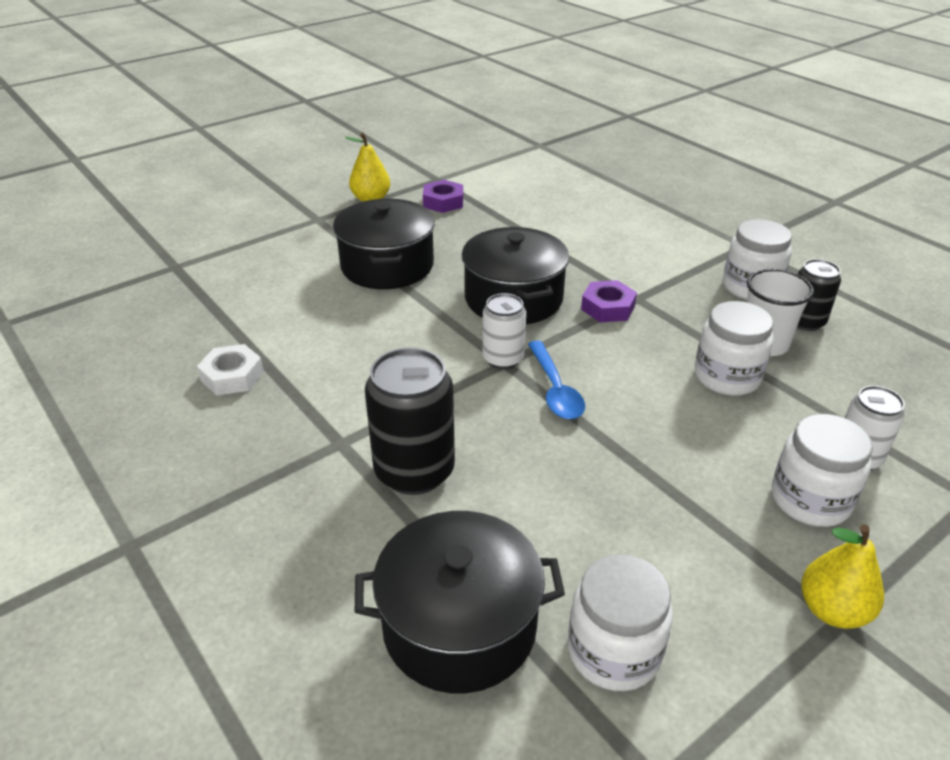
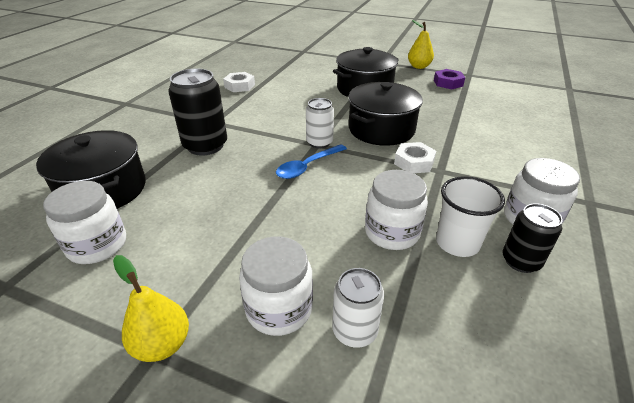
camera: 60 degrees right, 0 degrees up
(608, 307) = (414, 162): purple nut -> white nut

